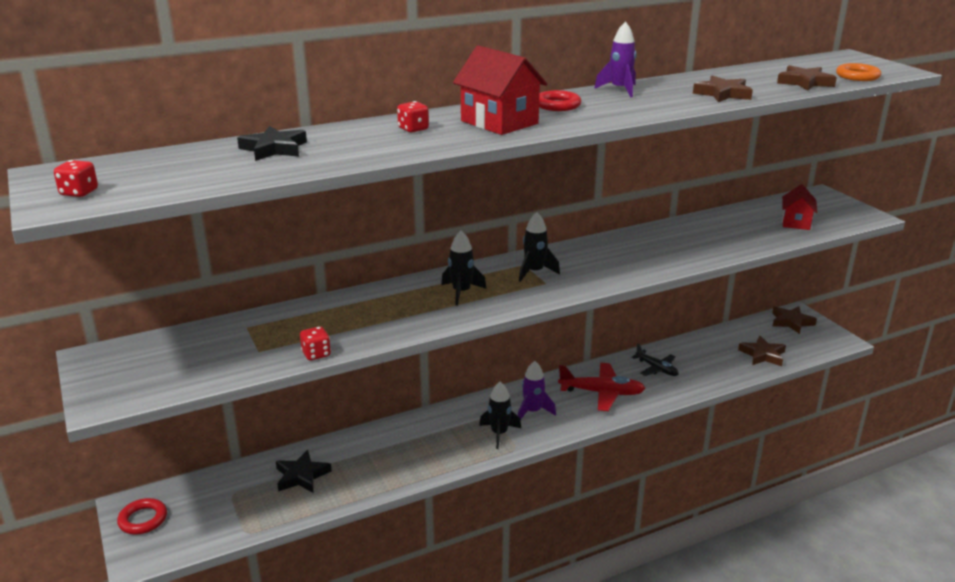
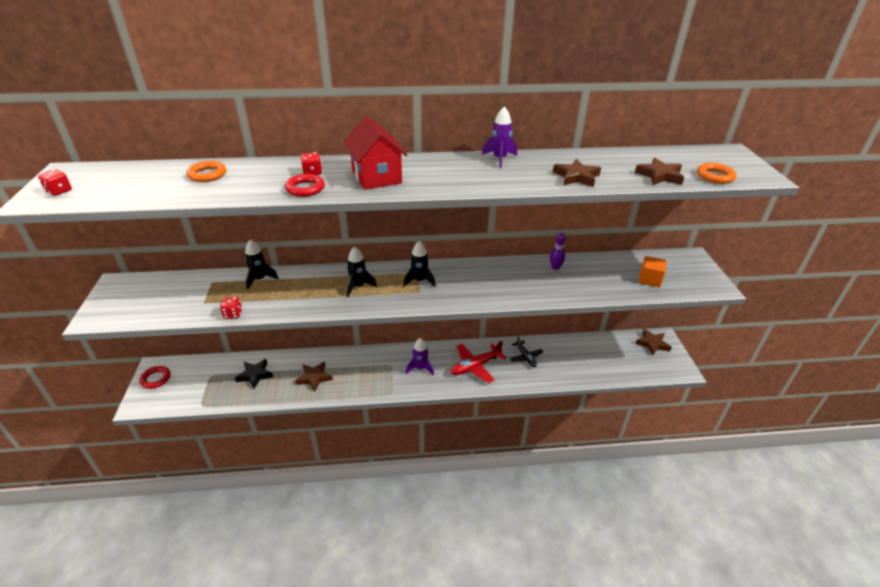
camera: 20 degrees right, 10 degrees up
(274, 149) = (207, 174): black star -> orange ring
(499, 433) = (388, 379): black rocket -> black rocket (260, 279)
(557, 105) = (436, 167): red ring -> red ring (305, 188)
(602, 393) = (475, 366): red plane -> red plane turned 120 degrees clockwise
(684, 230) = (555, 267): none -> purple bowling pin
(762, 355) = (611, 366): brown star -> brown star (314, 378)
(796, 222) = (649, 280): red house -> orange cube

